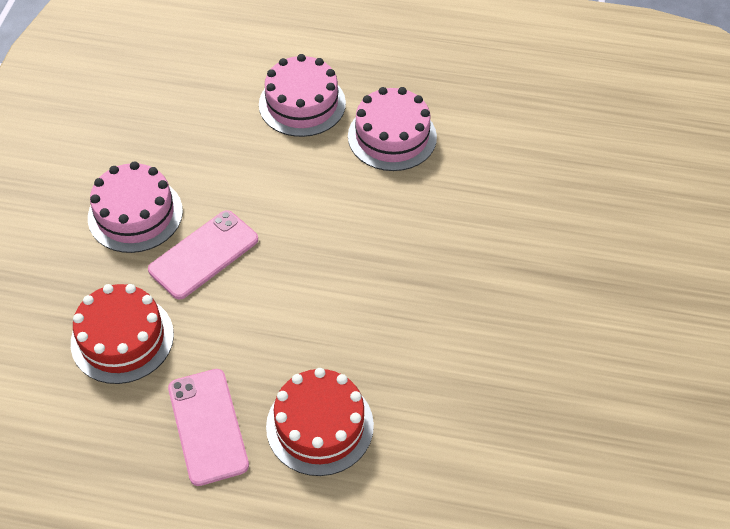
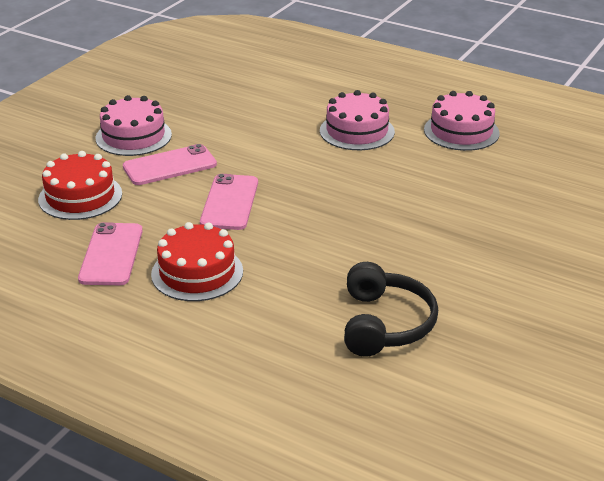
camera: 20 degrees right, 20 degrees down
(302, 104) = (297, 103): pink cake -> pink cake (461, 131)
(303, 298) = (229, 202): none -> pink phone
(554, 442) = (385, 324): none -> black headphones

